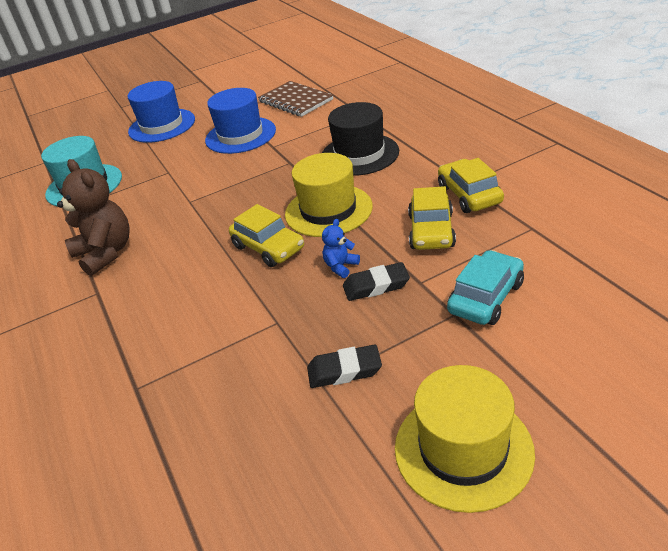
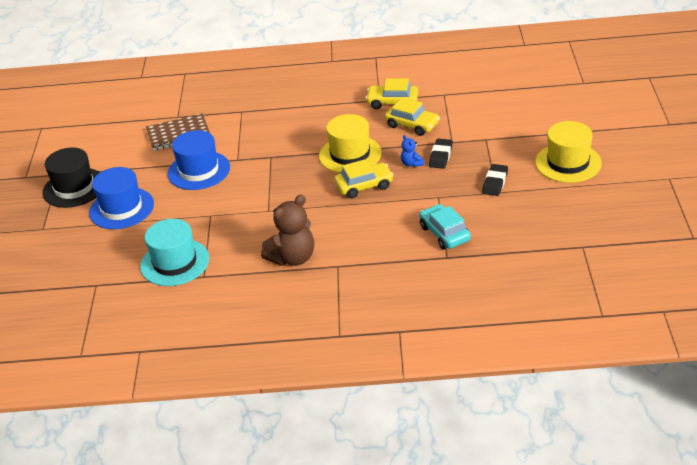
camera: 65 degrees left, 0 degrees up
(106, 253) = (293, 258): brown teddy bear -> brown teddy bear turned 150 degrees clockwise
(359, 154) = (298, 126): black hat -> black hat (74, 188)
(486, 297) = (483, 126): turquoise car -> turquoise car (444, 233)

